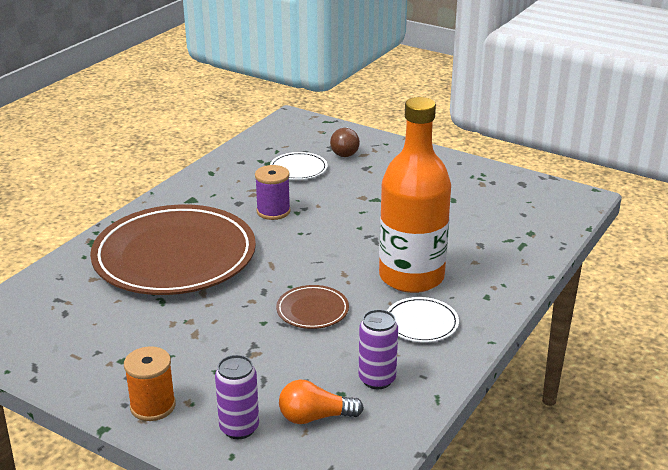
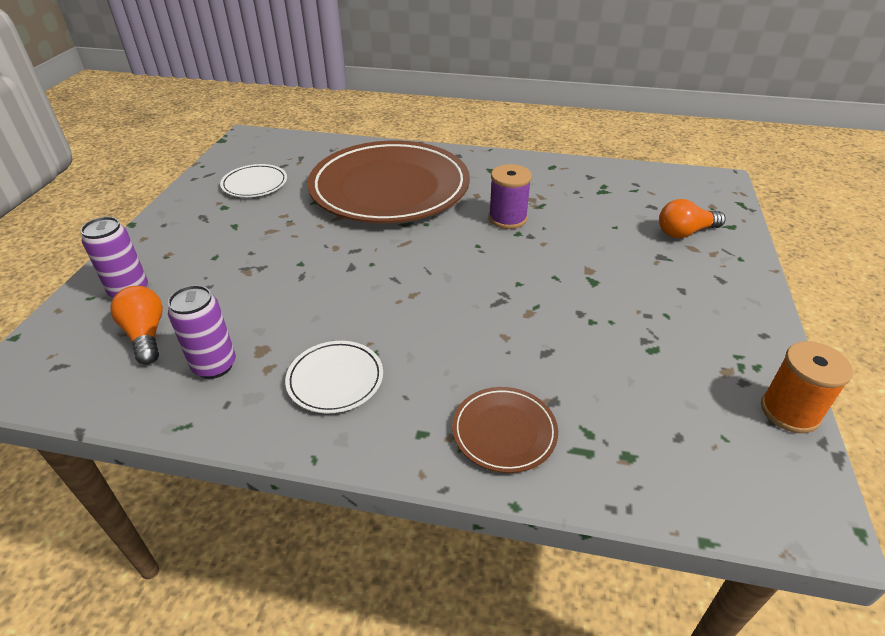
camera: 70 degrees right, 10 degrees up
(153, 406) = (161, 238): orange spool -> orange spool (789, 411)
(298, 169) = (609, 212): white plate -> white plate (255, 184)
(312, 310) = (332, 289): brown plate -> brown plate (504, 431)
(345, 151) = (685, 232): brown light bulb -> orange light bulb
(411, 277) = (434, 349): orange bottle -> none

